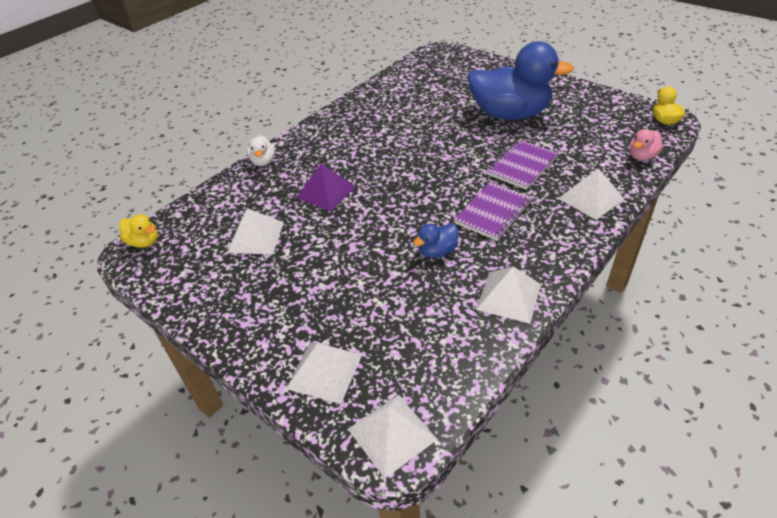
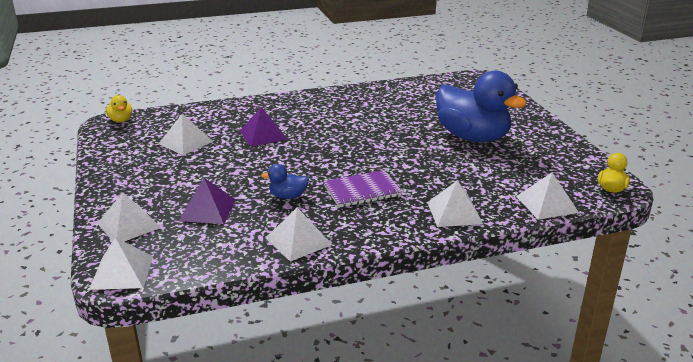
camera: 30 degrees right, 15 degrees down
(263, 161) = (247, 103): white duck -> none
(382, 307) = (207, 210): none -> purple pyramid
(522, 166) = (430, 172): purple notebook -> none
(642, 156) = (546, 204): pink duck -> white pyramid

